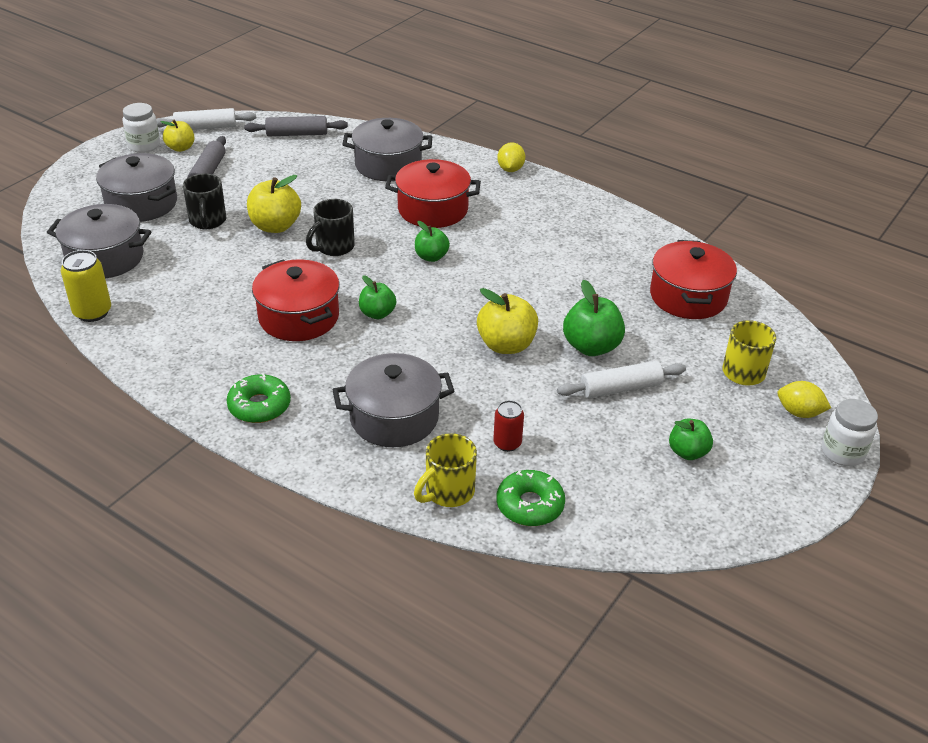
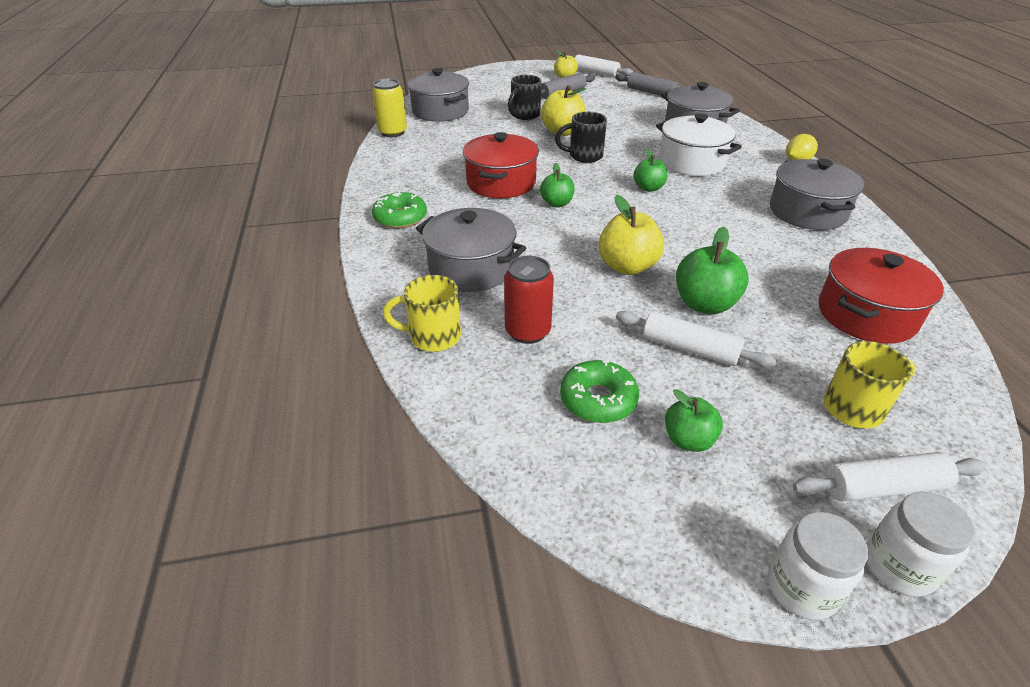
camera: 45 degrees right, 0 degrees up
(141, 204) = (500, 95): grey pot -> grey pot (807, 212)
(144, 146) = (545, 71): white jar -> white jar (802, 588)
(433, 209) = (692, 162): red pot -> white pot
(507, 443) = (527, 331): red can -> red can, size x1.52
(530, 505) = (478, 386): green donut -> green donut (598, 399)
(799, 412) = (882, 487): yellow lemon -> white rolling pin

